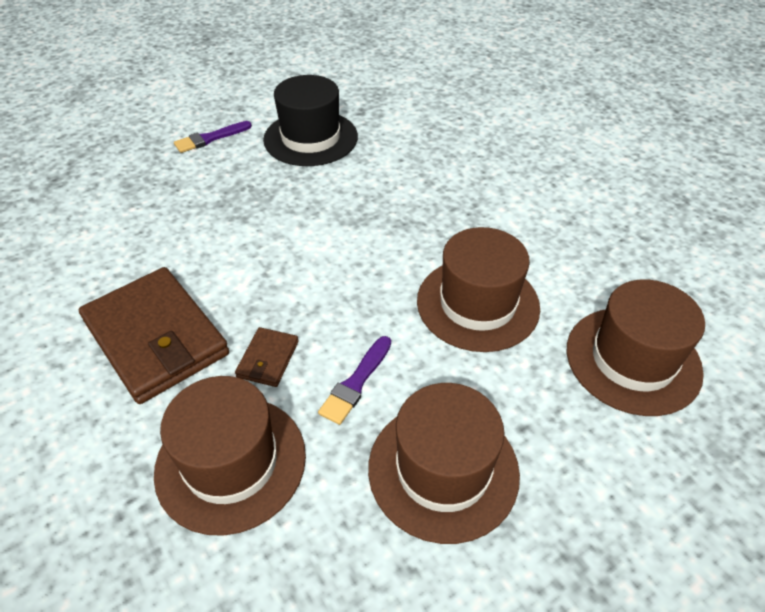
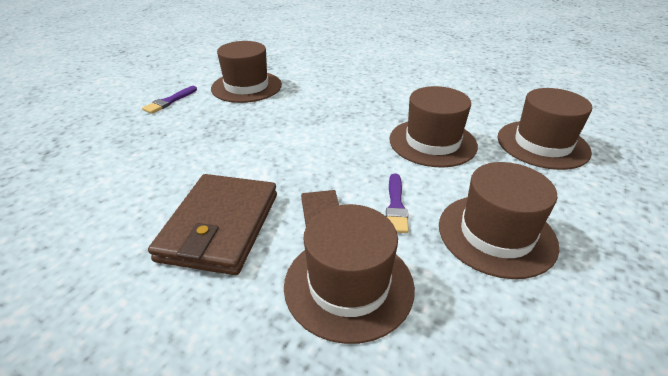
camera: 25 degrees left, 10 degrees down
(156, 338) = (220, 226): brown wallet -> brown wallet turned 75 degrees clockwise
(310, 138) = (246, 87): black hat -> brown hat

